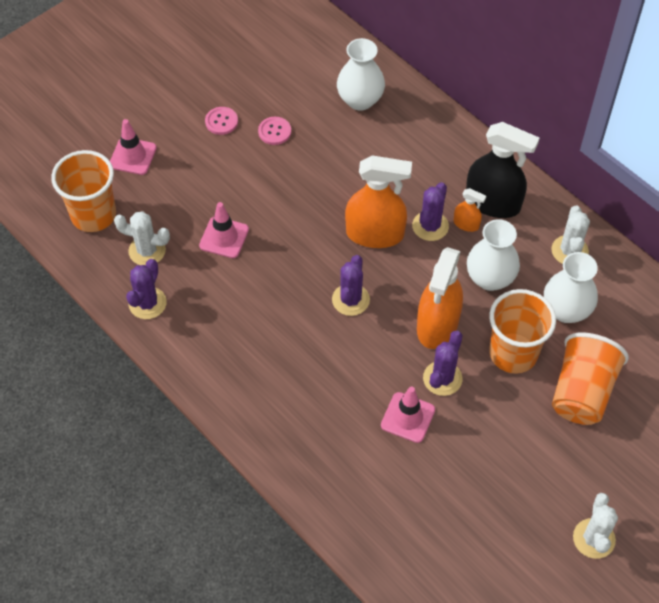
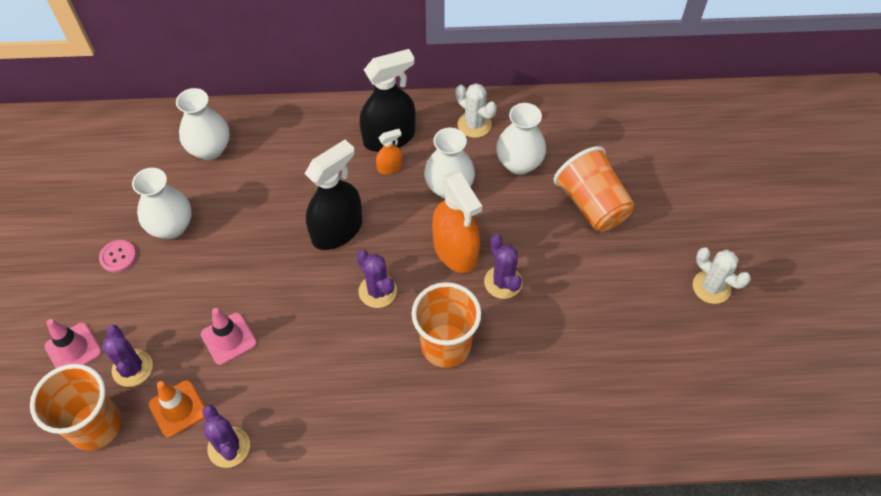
camera: 50 degrees left, 0 degrees up
(147, 251) = (178, 408): white cactus -> orange traffic cone
(274, 131) = (171, 227): pink button -> white vase
(375, 234) = (337, 230): orange spray bottle -> black spray bottle
(408, 417) = (515, 331): pink traffic cone -> none
(430, 226) = (368, 190): purple cactus -> purple cactus (132, 368)
(513, 353) = (523, 221): orange cup -> orange cup (446, 346)

